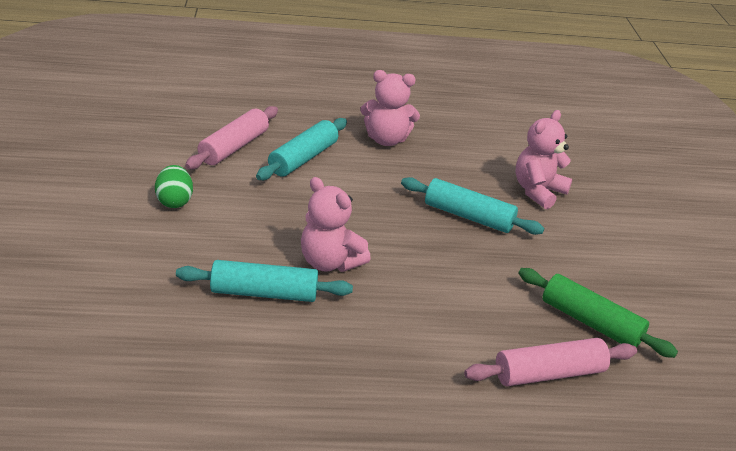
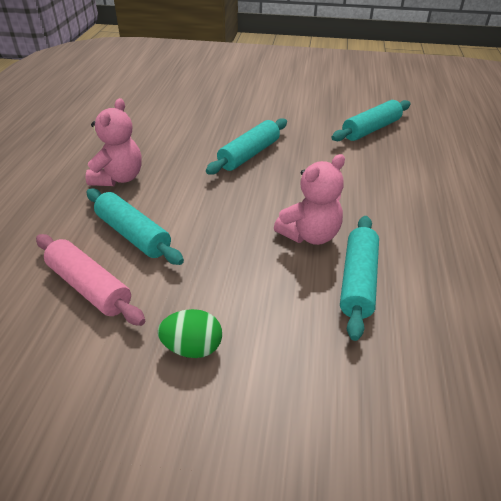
camera: 75 degrees left, 5 degrees up
(537, 191) = (220, 120): pink teddy bear -> none
(549, 373) = (424, 153): pink rolling pin -> none
(590, 322) = (371, 129): green rolling pin -> turquoise rolling pin

